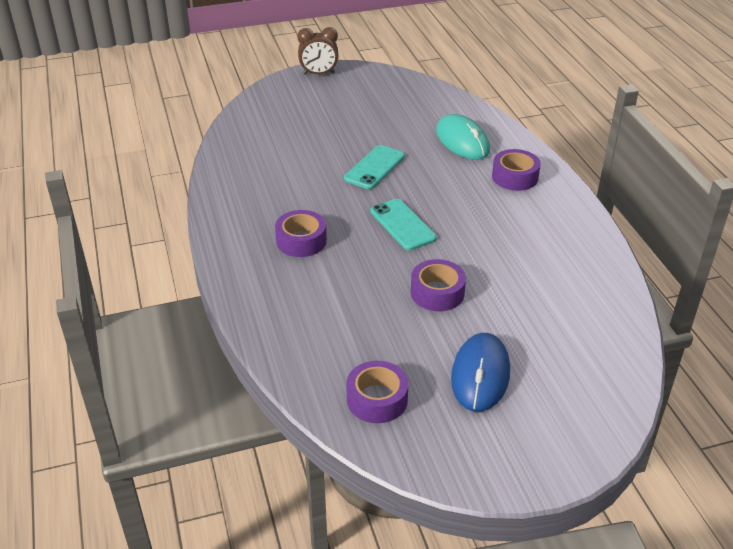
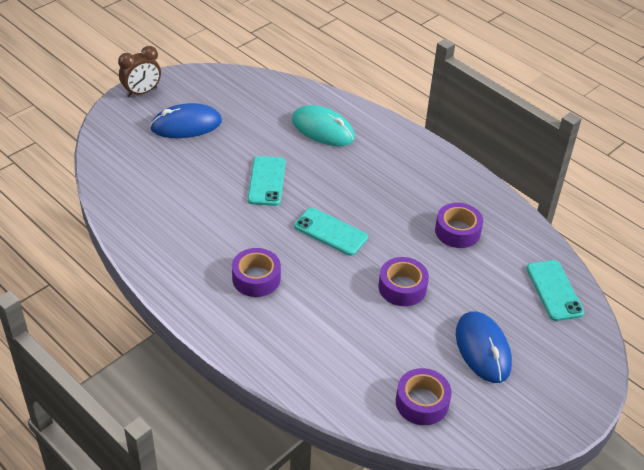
camera: 30 degrees left, 5 degrees up
(337, 106) = (186, 125): none -> blue mouse
(515, 177) = (389, 153): purple tape -> purple tape (457, 231)
(604, 348) = (554, 290): none -> turquoise phone

